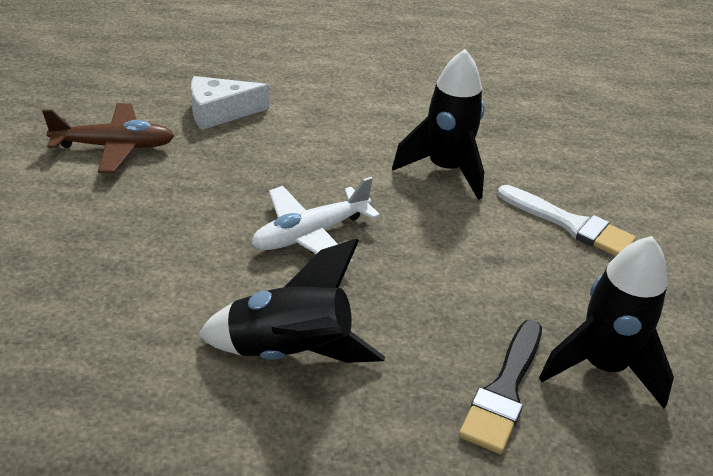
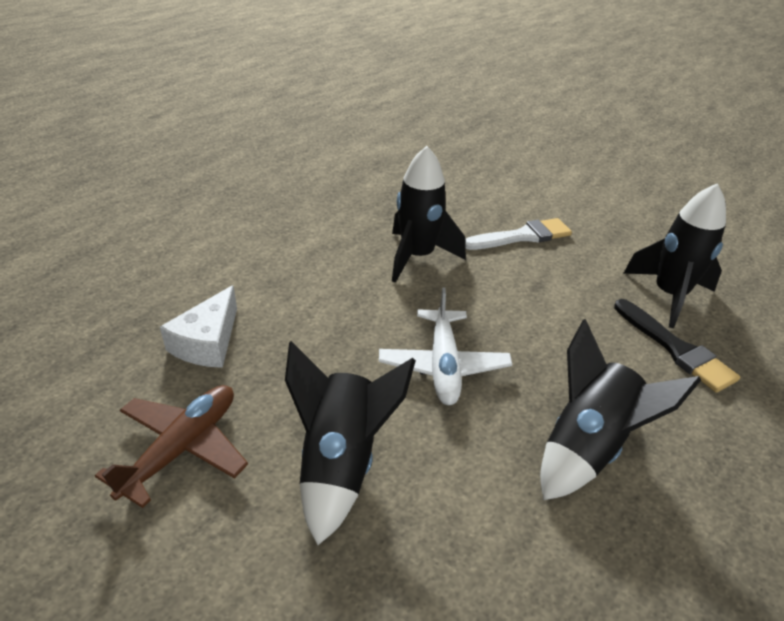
camera: 55 degrees left, 0 degrees up
(157, 219) = (341, 462): none -> black rocket

